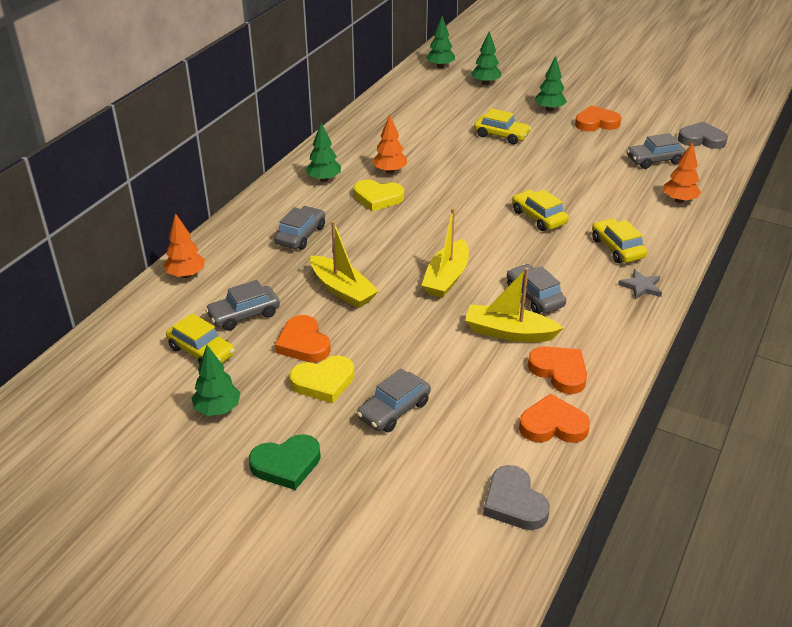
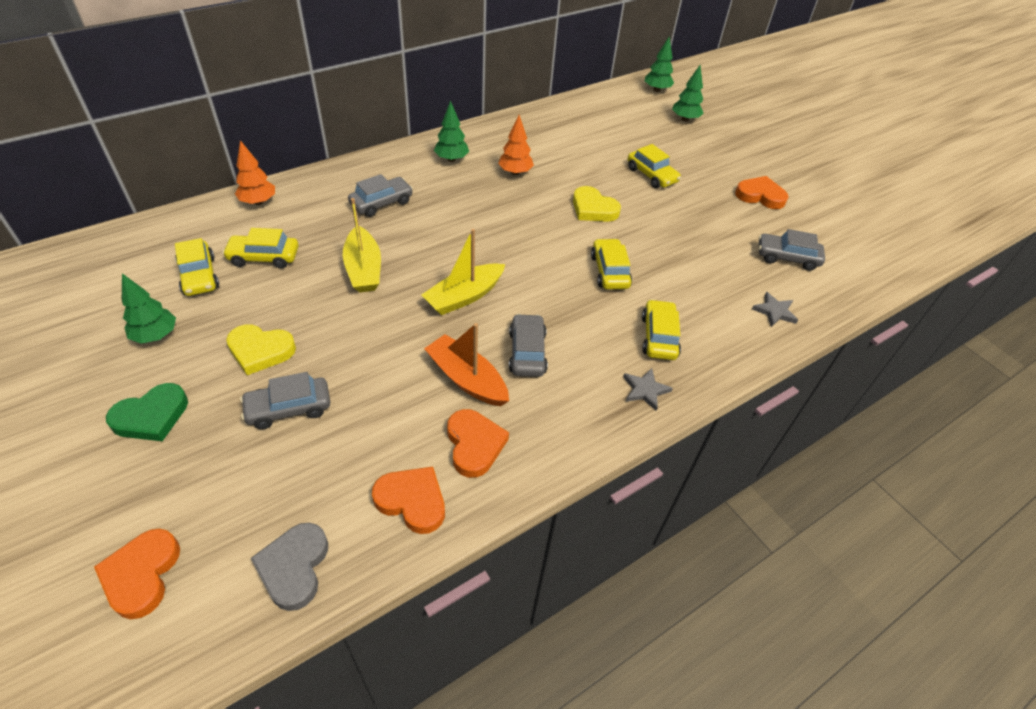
camera: 25 degrees right, 10 degrees up
(244, 315) = (264, 257): grey car -> yellow car
(286, 464) = (151, 416): green heart -> green heart turned 45 degrees counterclockwise
(303, 343) = (282, 306): orange heart -> orange heart (142, 575)
(378, 198) = (480, 194): yellow heart -> yellow heart (593, 209)
(509, 332) = (467, 379): yellow boat -> orange boat
(549, 109) = (724, 166): green tree -> none
(679, 200) = (774, 311): orange tree -> grey star
(701, 139) = (861, 254): grey heart -> none

